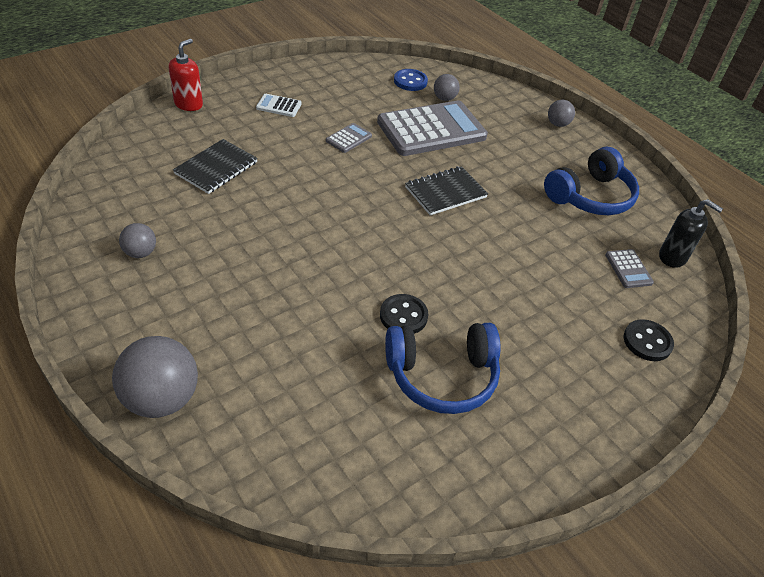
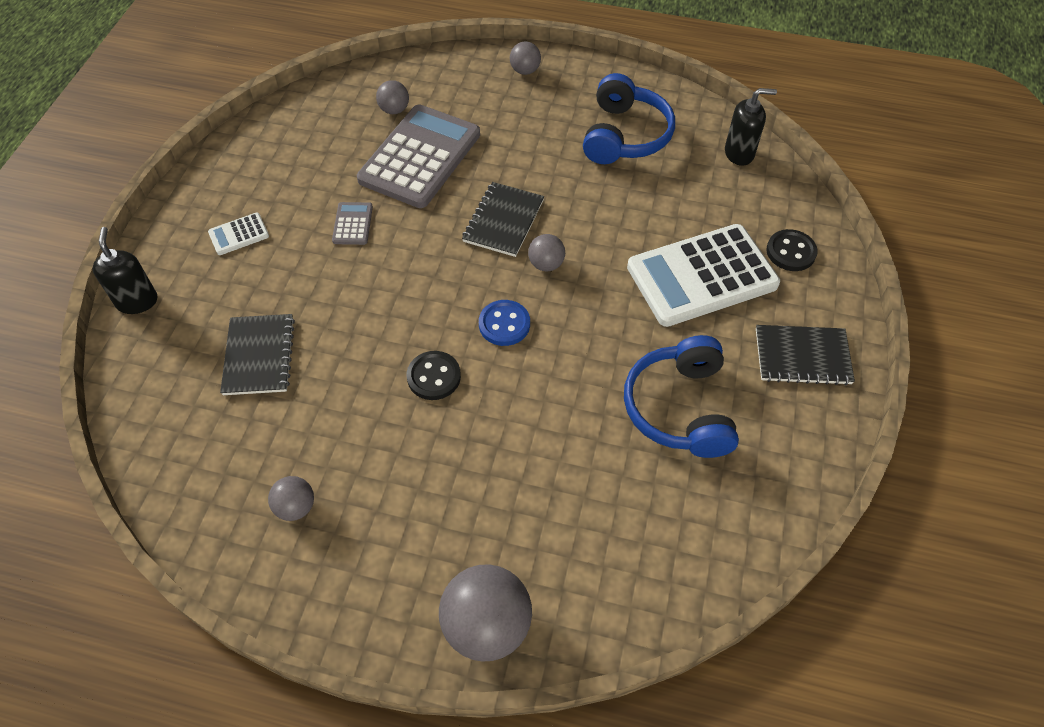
camera: 35 degrees left, 10 degrees up
(189, 104) = (137, 301): red soap dispenser -> black soap dispenser
(403, 316) = (596, 377): black button -> black button (434, 377)
(410, 81) = (340, 110): blue button -> blue button (504, 324)
(442, 376) = (680, 408): blue headphones -> blue headphones turned 135 degrees clockwise
(446, 232) = (546, 264): none -> grey ball
(554, 310) = (702, 276): none -> white calculator
(579, 413) = (802, 356): none -> black notebook
(628, 269) = (718, 191): grey calculator -> none

